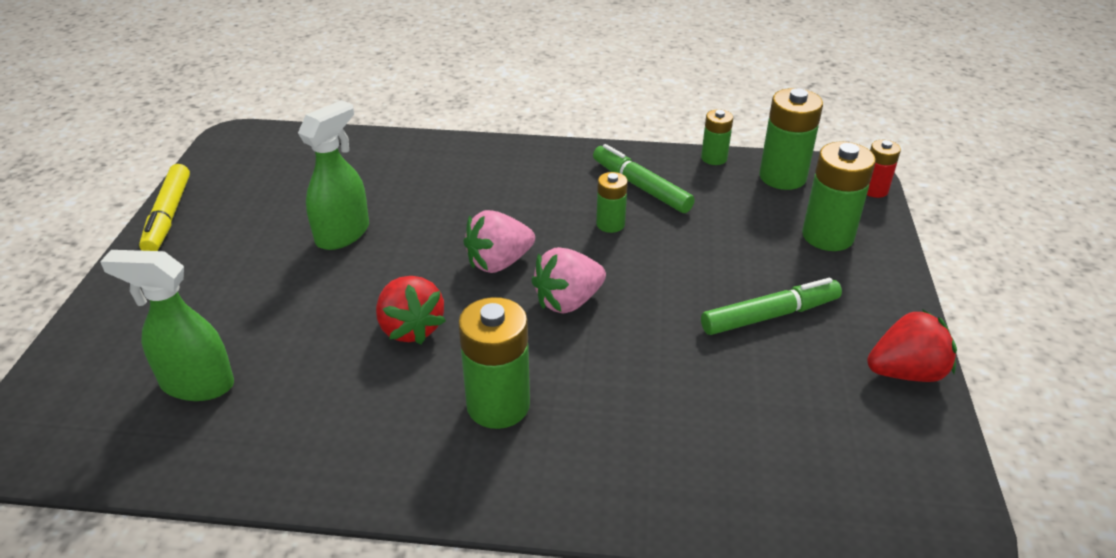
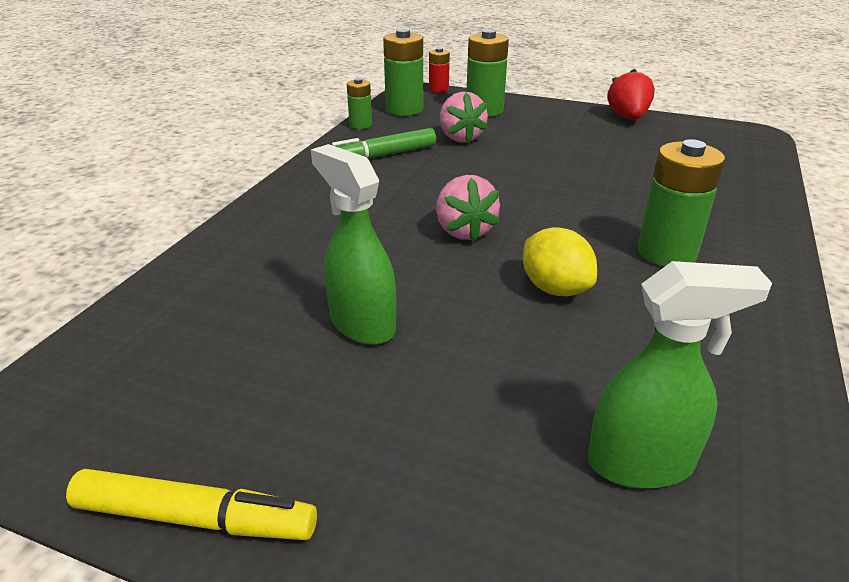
camera: 75 degrees left, 5 degrees down
(196, 384) = (641, 463): green spray bottle -> green spray bottle turned 120 degrees counterclockwise
(411, 328) = (555, 288): red strawberry -> yellow lemon
(568, 301) = (533, 206): pink strawberry -> pink strawberry (460, 138)
(610, 224) = (430, 175): green battery -> none
(770, 315) = (567, 141): green marker -> none

